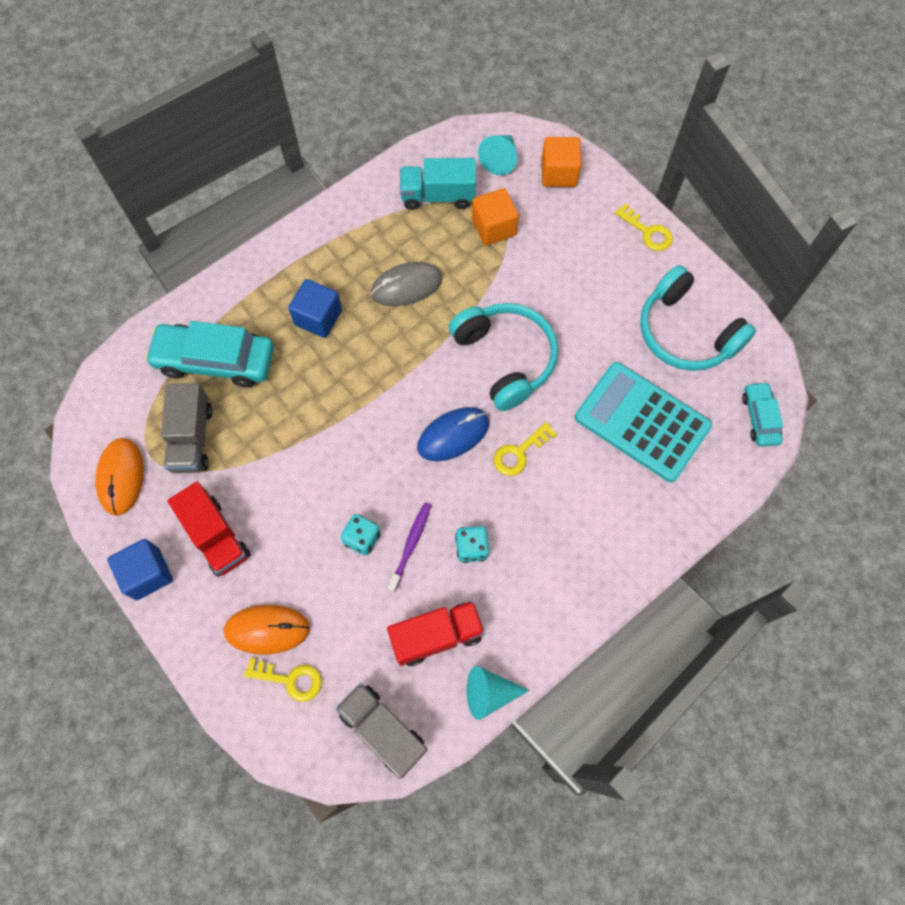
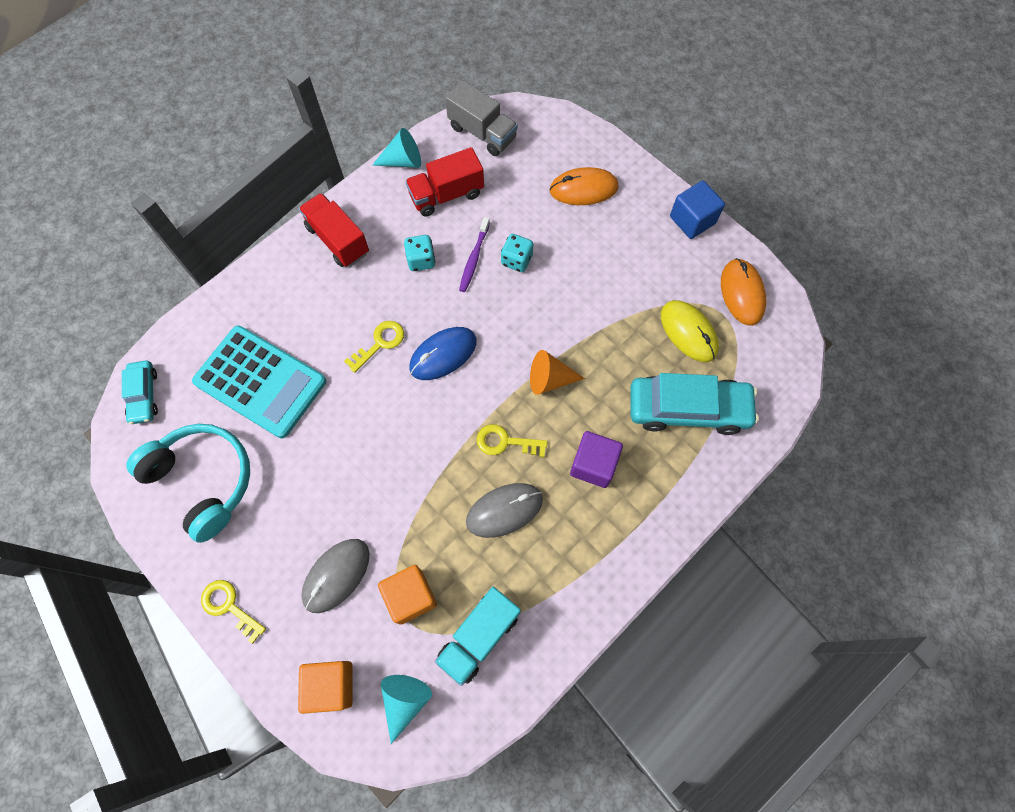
camera: 175 degrees right, 0 degrees up
(192, 438) = (688, 332): grey truck -> yellow mouse
(216, 536) = (643, 252): red truck -> red truck (338, 240)
(290, 679) = (558, 158): yellow key -> yellow key (505, 442)
(318, 317) = (593, 465): blue cube -> purple cube
(346, 400) = (550, 379): none -> orange cone
(438, 196) = (479, 636): turquoise truck -> turquoise truck turned 135 degrees clockwise
(505, 358) = (394, 436): turquoise headphones -> none
(557, 247) = (336, 575): none -> grey mouse

